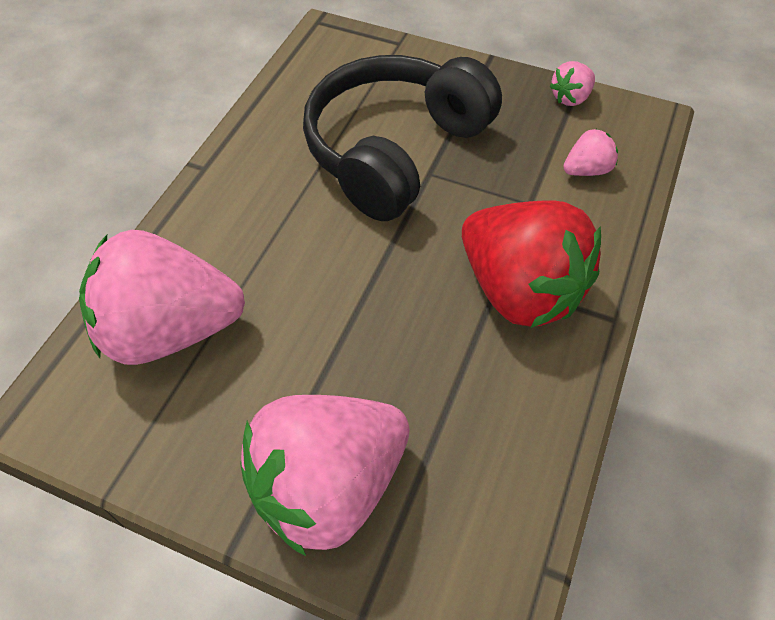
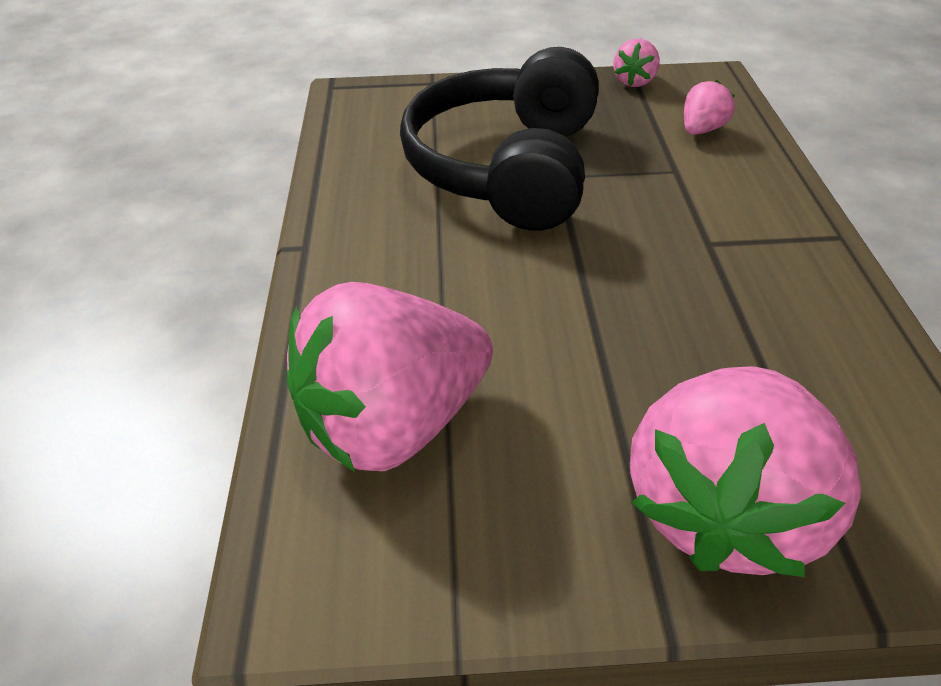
camera: 25 degrees left, 10 degrees down
(519, 290) = (736, 243): red strawberry -> none

